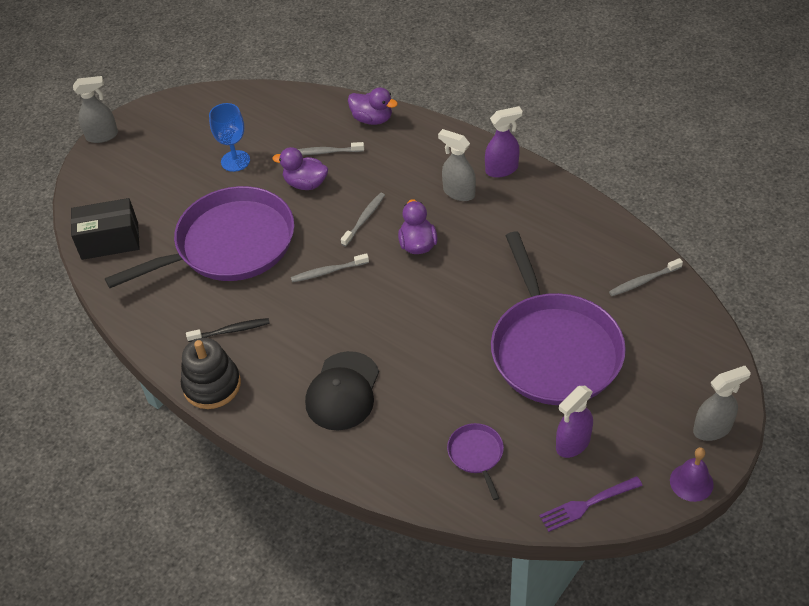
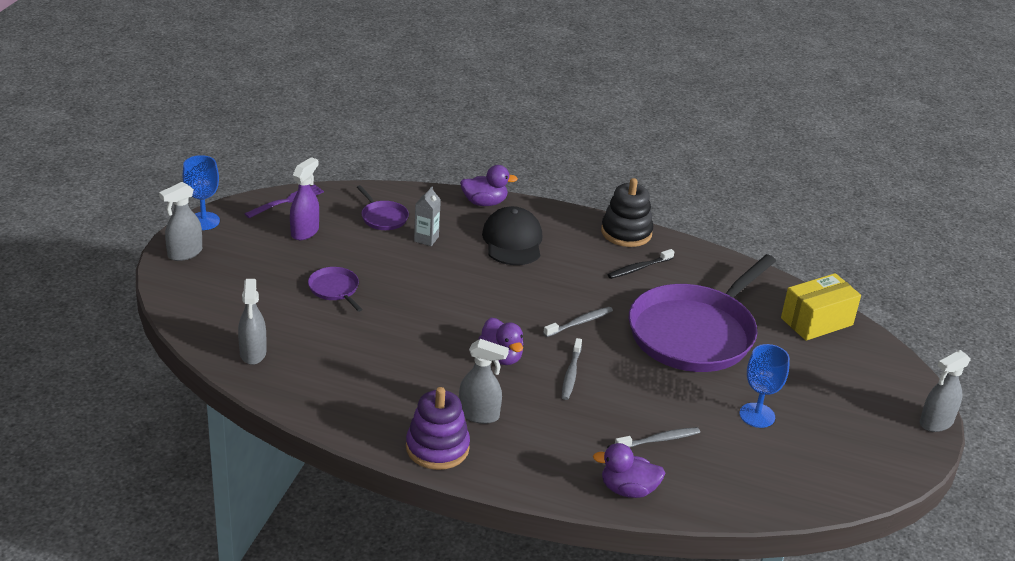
camera: 155 degrees right, 15 degrees down
(110, 241) = (816, 321): black box -> yellow box
(305, 184) = (659, 401): purple duck -> purple duck (484, 203)
(437, 410) = (426, 239): none -> grey carton
(502, 169) = (437, 448): purple spray bottle -> purple stacking toy
(553, 349) = (335, 289): purple pan -> purple pan, size x0.40
(643, 281) = (253, 353): grey toothbrush -> grey spray bottle
(691, 482) = (203, 221): purple bell -> blue goblet

